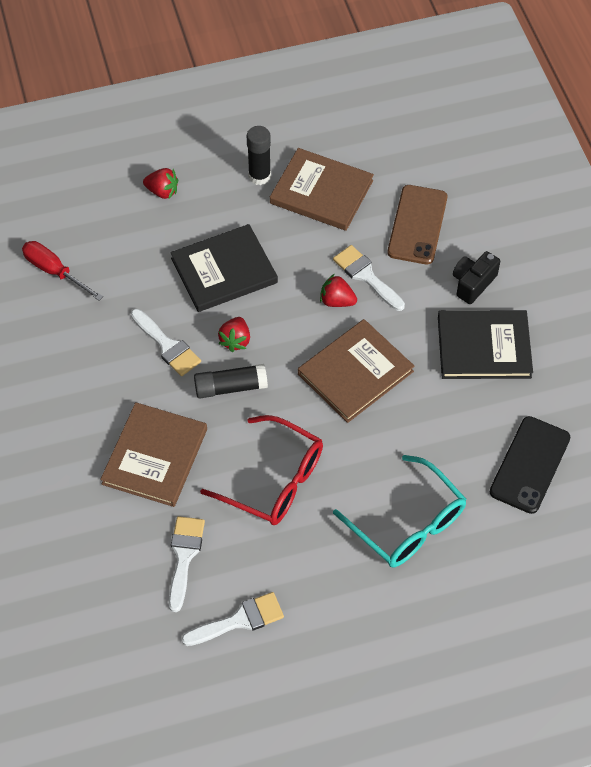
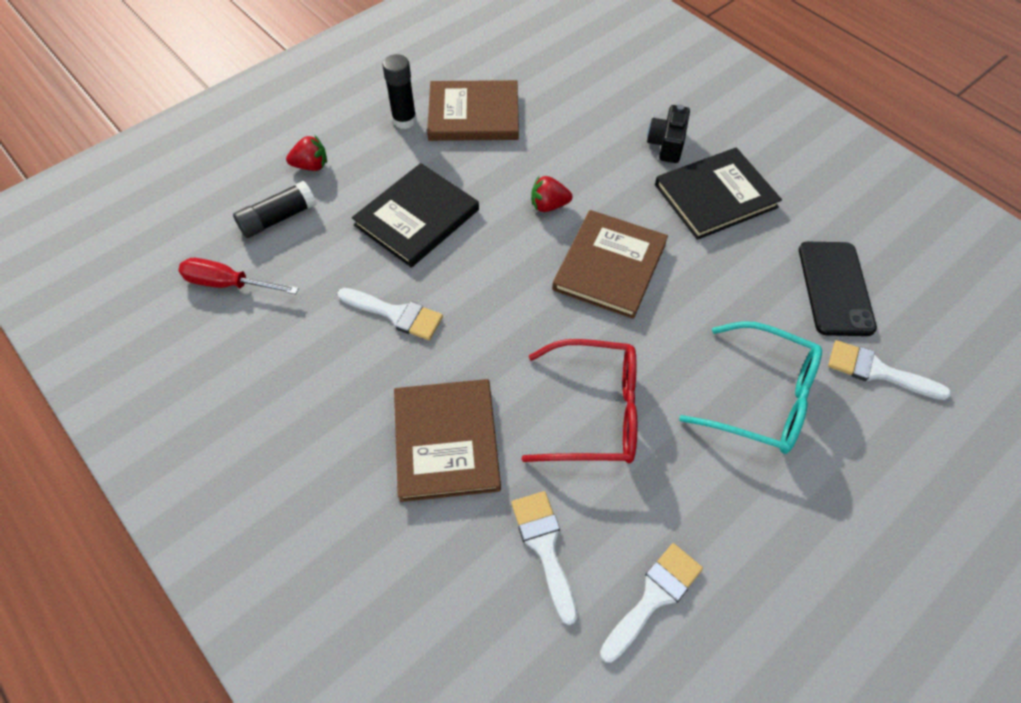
camera: 25 degrees left, 0 degrees up
(230, 387) = (489, 331): black glue stick -> black glue stick (278, 218)
(235, 340) = (467, 281): red strawberry -> none
(366, 276) = (562, 173): white brush -> white brush (877, 371)
(417, 225) = (582, 112): brown phone -> none

